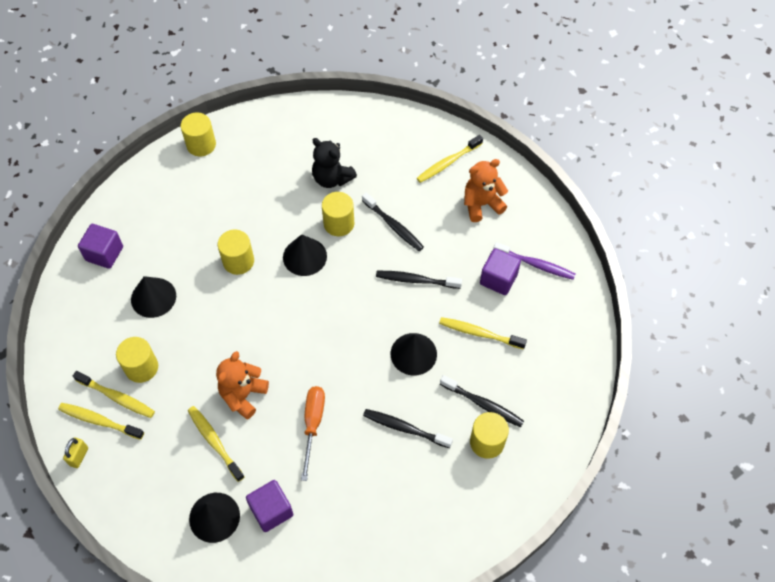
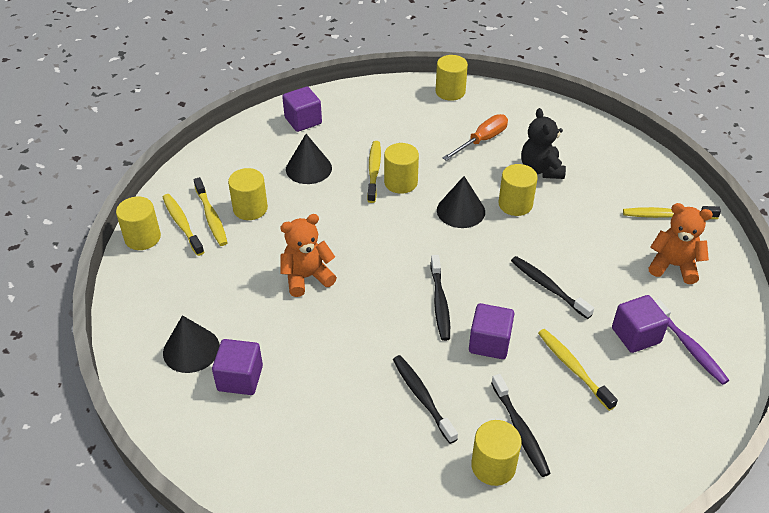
camera: 40 degrees right, 15 degrees down
(79, 456) = (142, 238): yellow padlock -> yellow cylinder
(214, 442) = (249, 295): yellow toothbrush -> yellow toothbrush (374, 171)
(313, 424) = (342, 337): orange screwdriver -> orange screwdriver (482, 140)
(393, 226) = (566, 234): black toothbrush -> black toothbrush (440, 303)
(413, 354) = (489, 343): black cone -> purple cube

